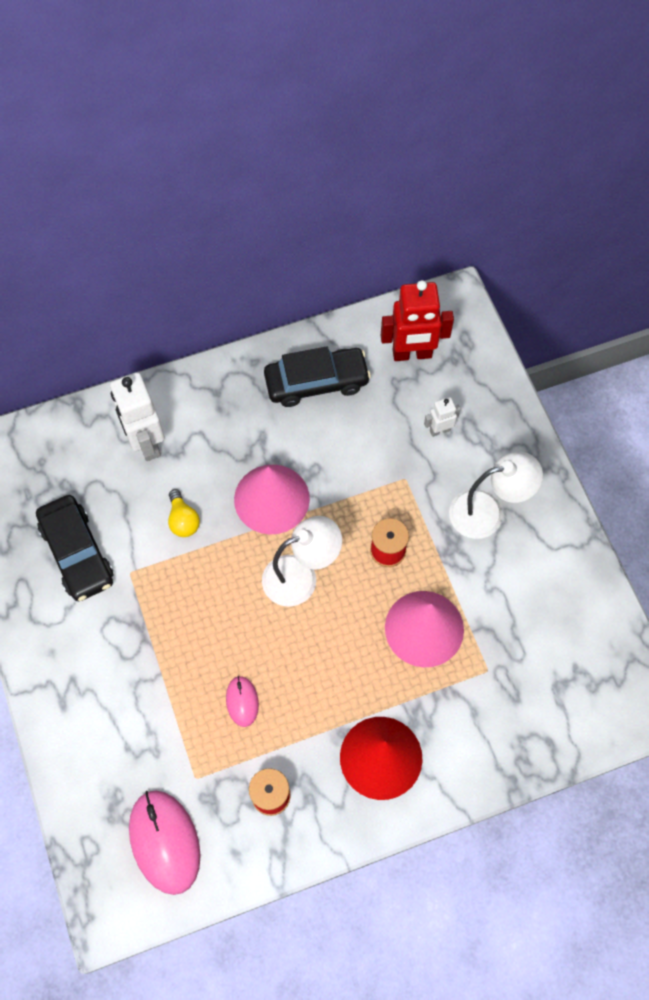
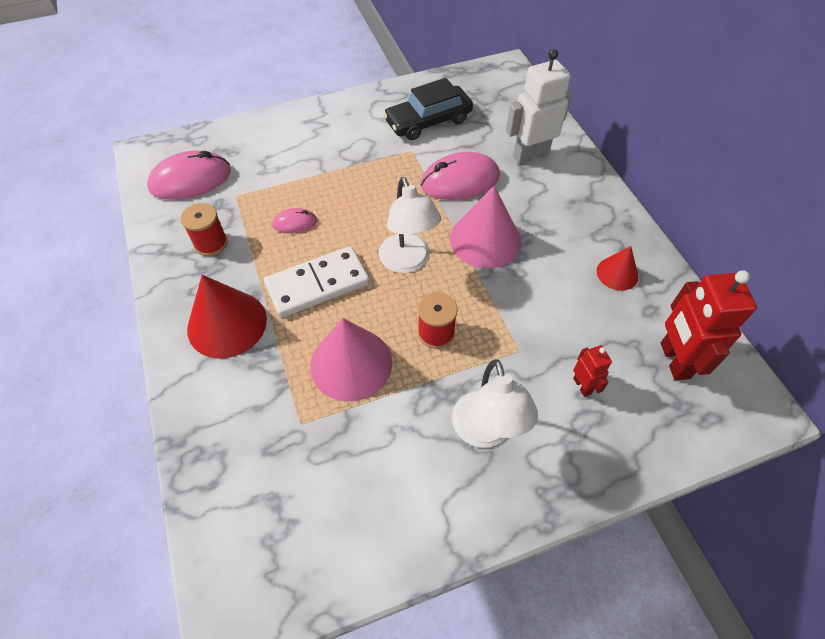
camera: 90 degrees right, 10 degrees down
(183, 520) = (460, 181): yellow light bulb -> pink mouse
(316, 382) = (617, 273): black car -> red cone
(329, 668) = (317, 284): none -> white domino
(439, 430) = (582, 386): white robot -> red robot

